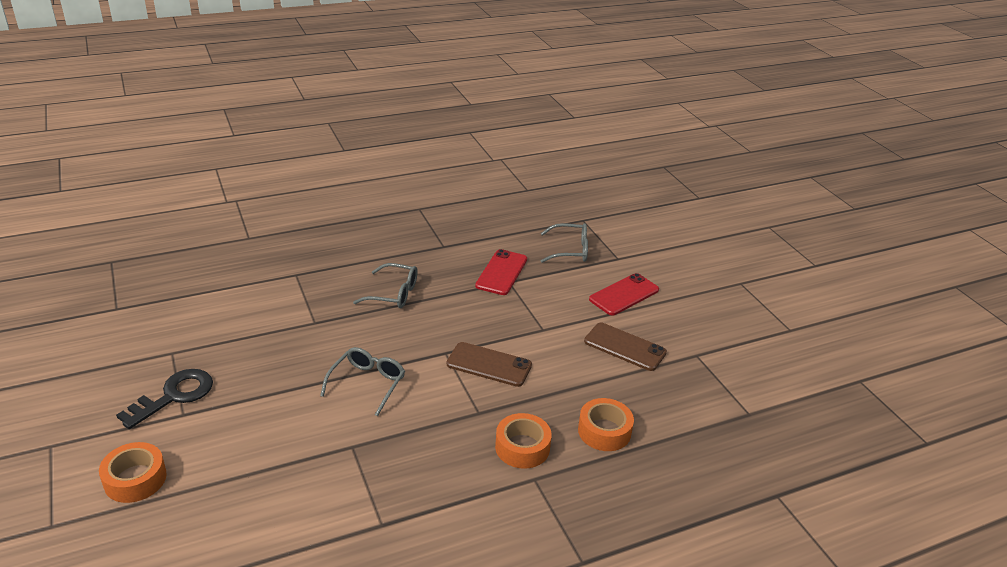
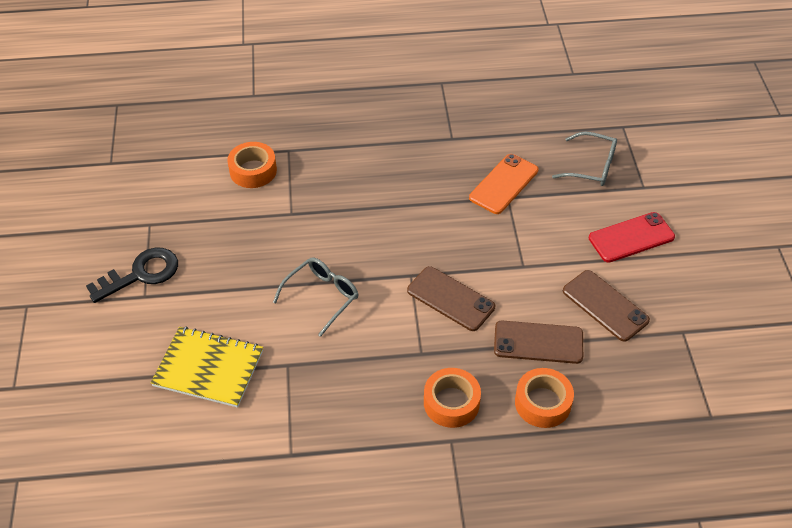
camera: 20 degrees right, 15 degrees up
(135, 479) = (89, 356): orange tape -> orange tape (253, 171)
(270, 465) = (208, 368): none -> yellow notebook
(393, 293) = (379, 192): grey glasses -> none
(501, 272) = (504, 184): red phone -> orange phone
(580, 384) = (538, 342): none -> brown phone

